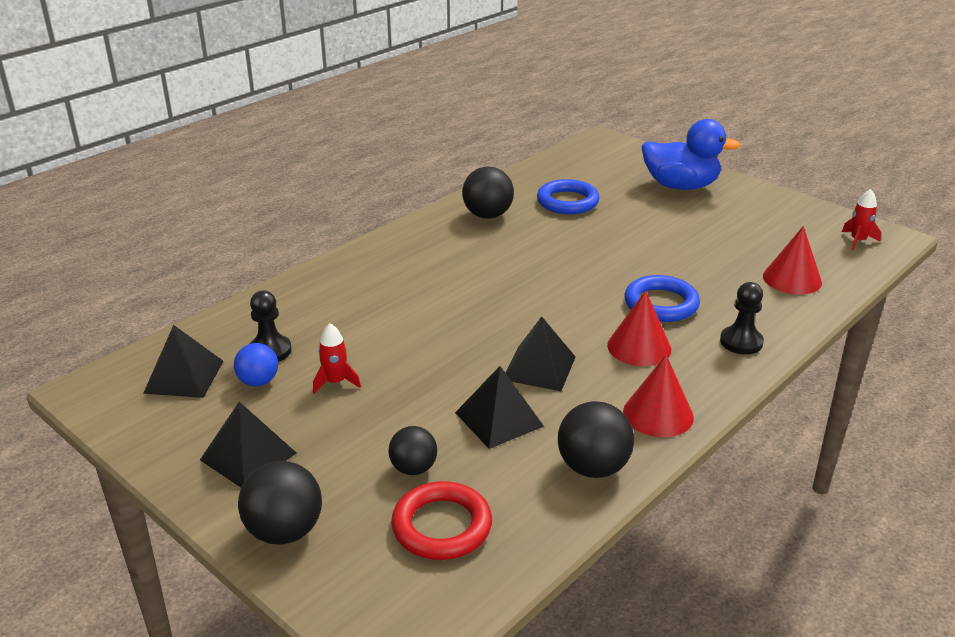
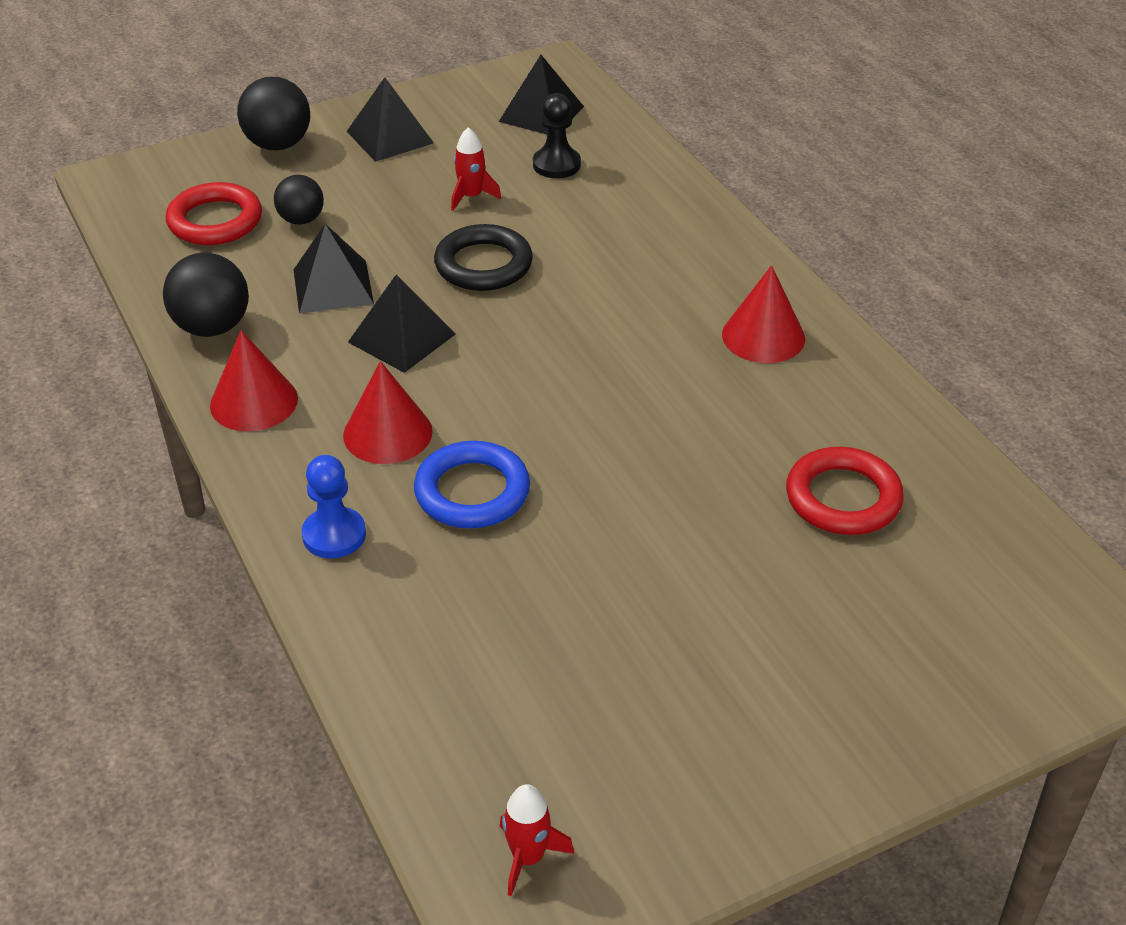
camera: 110 degrees right, 10 degrees up
(258, 382) = (504, 153): blue ball -> none
(428, 354) = (483, 265): none -> black ring
(487, 215) = (824, 393): black ball -> none
(567, 202) = (843, 498): blue ring -> red ring
(680, 186) = (862, 681): blue duck -> none
(741, 342) = (334, 535): black pawn -> blue pawn
(792, 279) = (454, 678): red cone -> red cone (763, 336)

